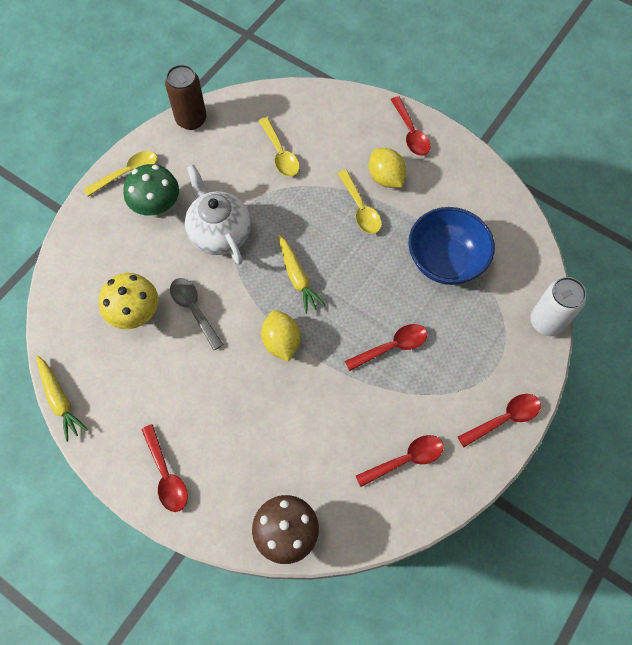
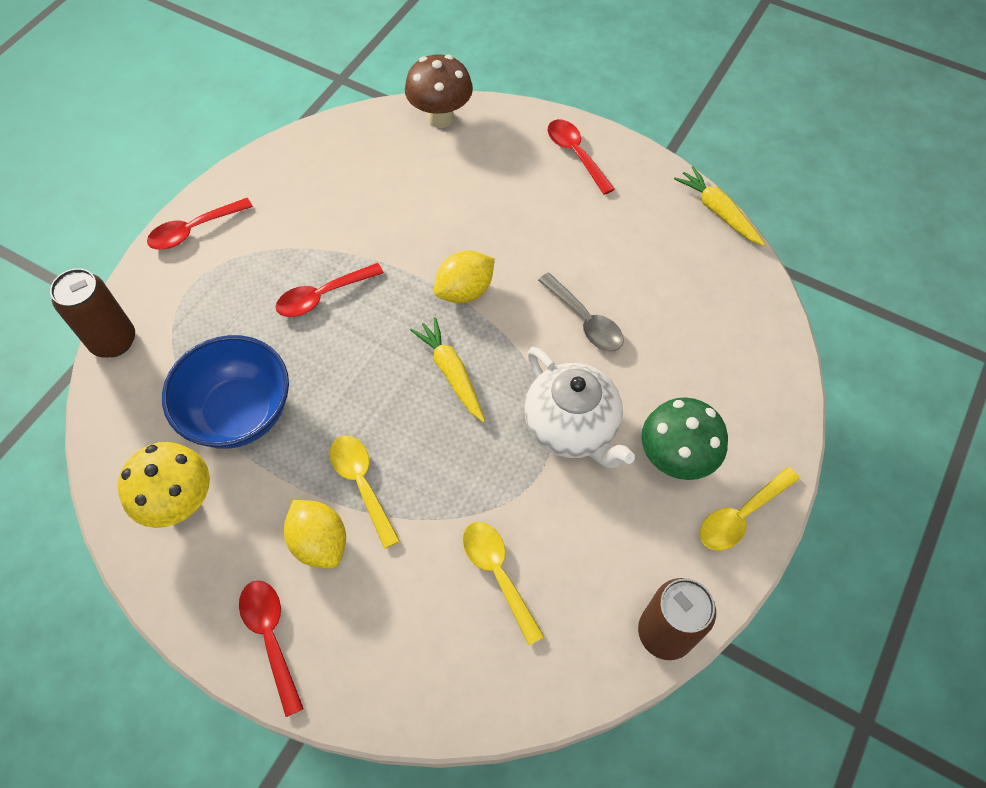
camera: 175 degrees right, 5 degrees down
(136, 315) = (659, 308): yellow mushroom -> yellow mushroom (181, 503)
(281, 342) = (465, 291): yellow lemon -> yellow lemon turned 75 degrees clockwise
(406, 459) = (313, 185): red spoon -> none
(546, 321) = (114, 341): white can -> brown can

